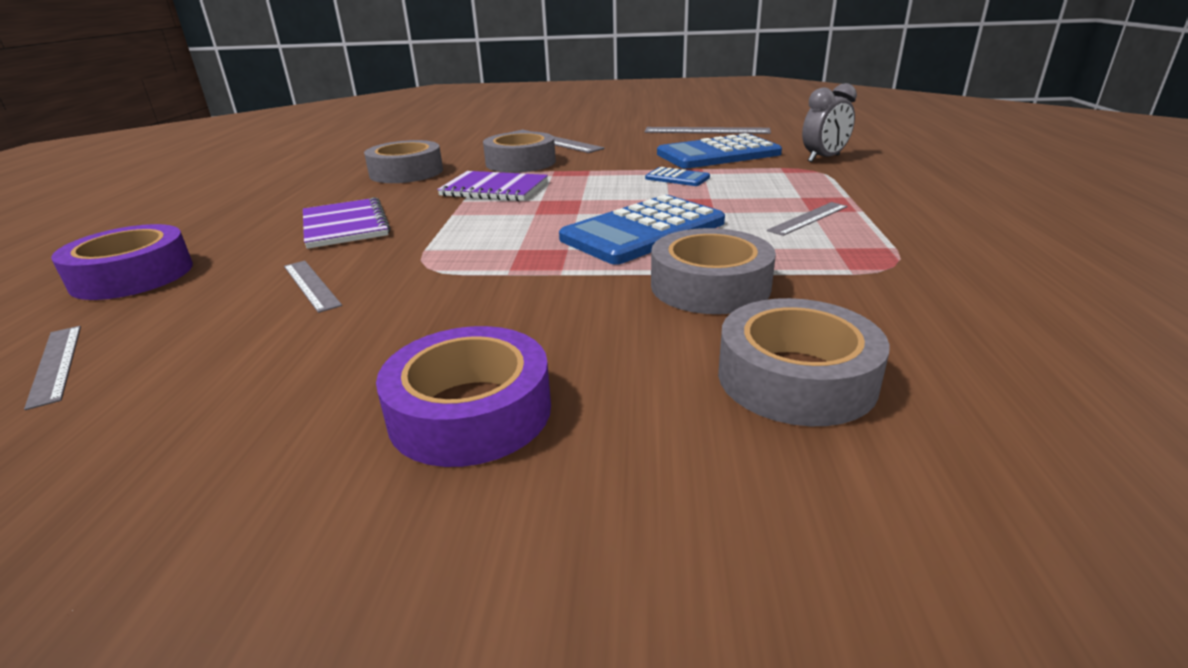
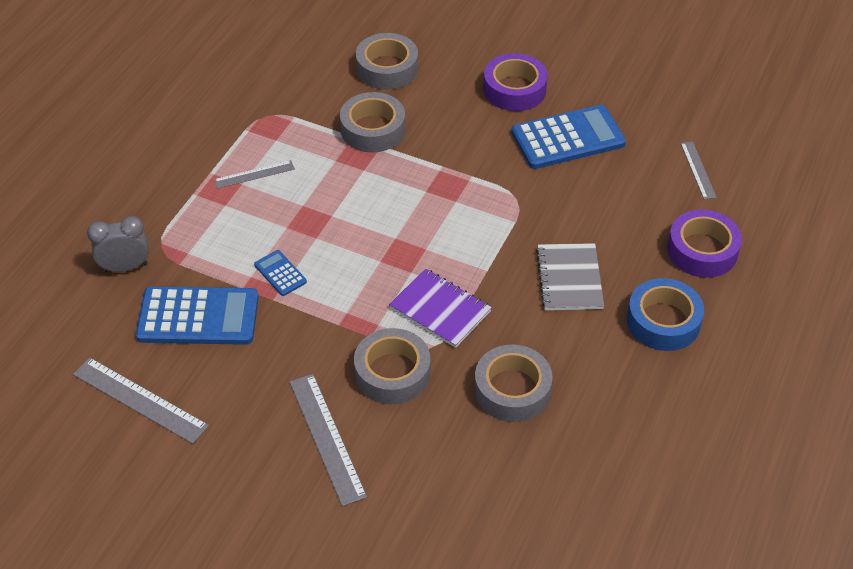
camera: 160 degrees left, 20 degrees up
(230, 221) = (663, 321): none -> blue tape
(311, 285) = (586, 201): grey ruler -> none
(345, 225) = (569, 279): purple notebook -> grey notebook
(643, 231) = (368, 195): blue calculator -> blue calculator (568, 138)

